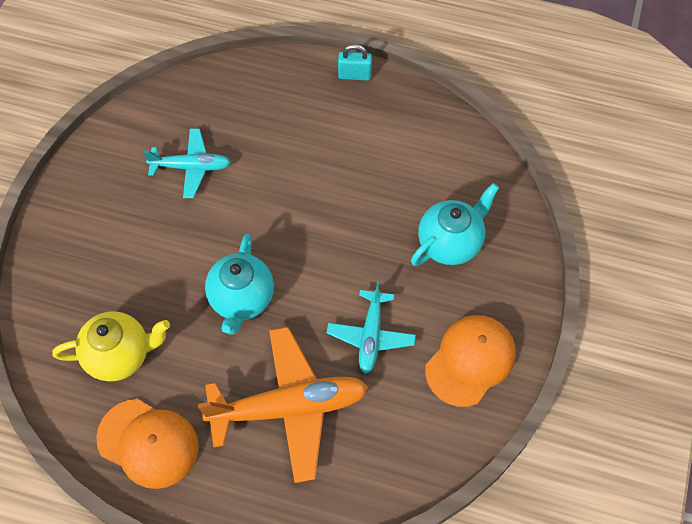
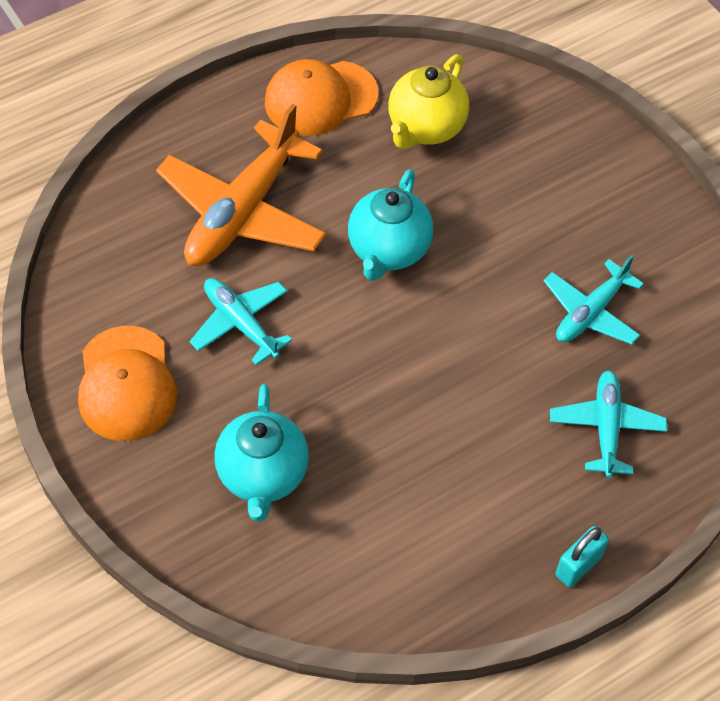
camera: 130 degrees right, 5 degrees down
(241, 299) = (388, 250): turquoise teapot -> turquoise teapot turned 120 degrees counterclockwise
(262, 113) = (606, 427): none -> turquoise plane

